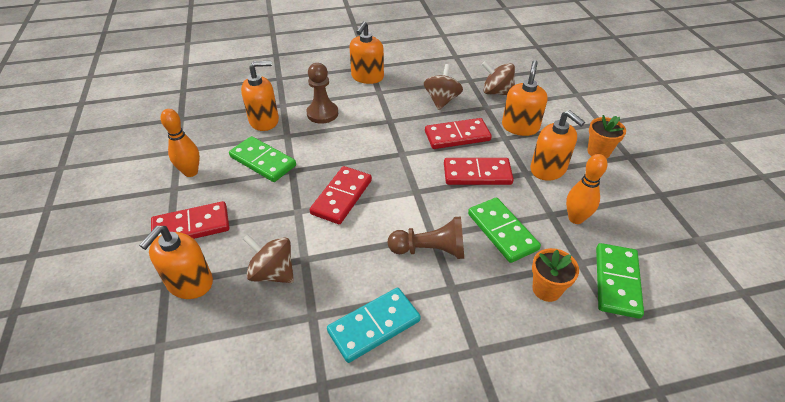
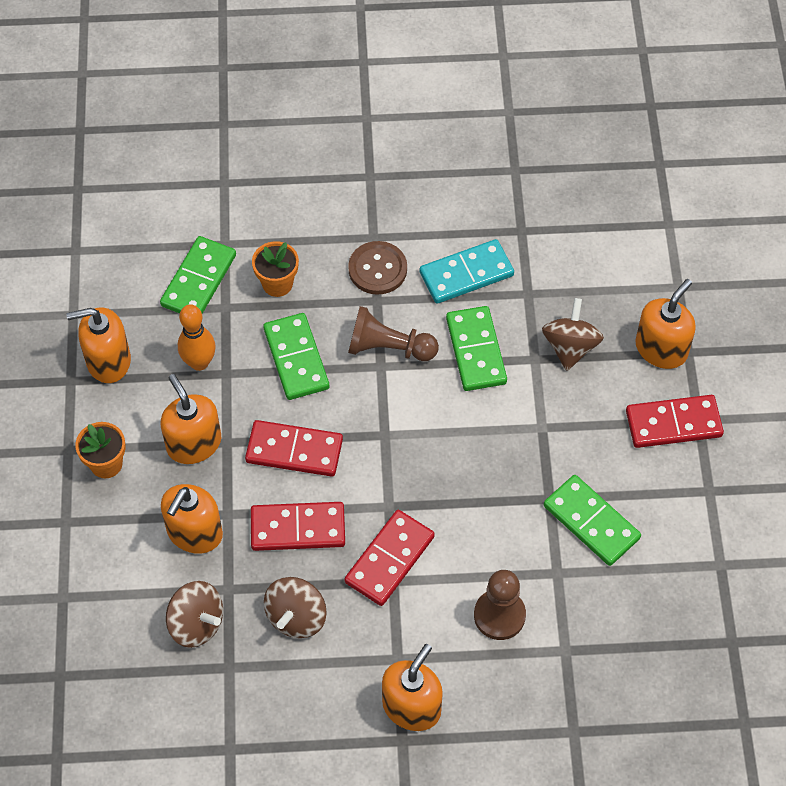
camera: 170 degrees left, 15 degrees up
(191, 172) = (691, 517): orange bowling pin -> none
(264, 121) = (594, 613): orange soap dispenser -> orange soap dispenser (108, 361)
(273, 273) = (570, 347): brown spinning top -> brown spinning top turned 120 degrees counterclockwise
(341, 197) = (484, 440): red domino -> red domino (389, 559)
(356, 258) = (475, 351): none -> green domino
(460, 317) = (377, 269): none -> brown button

